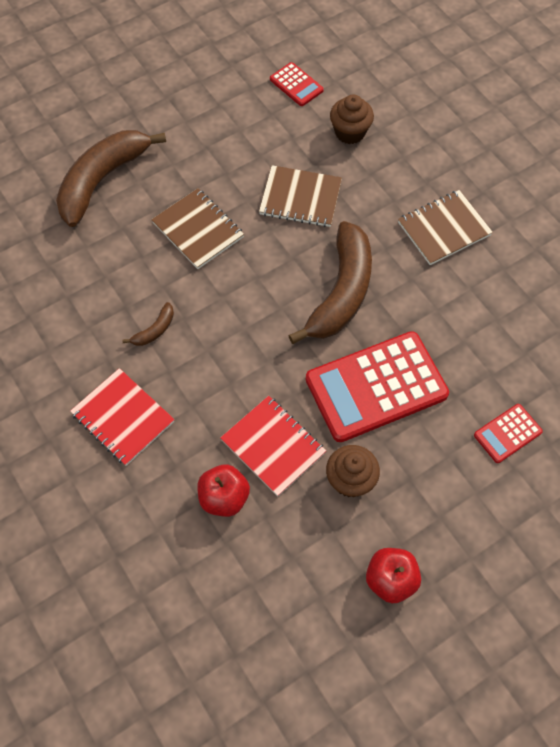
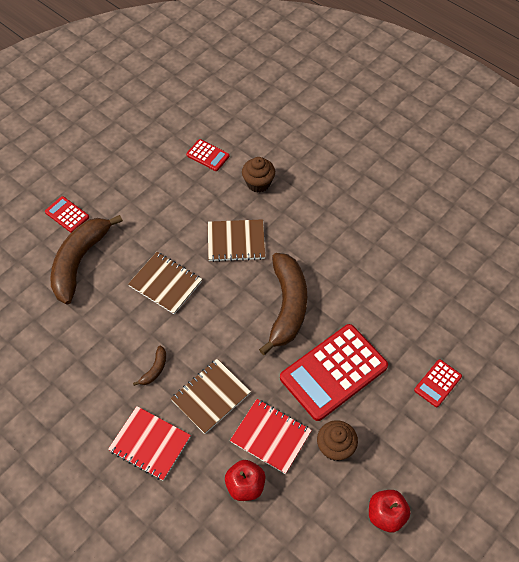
camera: 15 degrees left, 5 degrees down
(103, 121) = (67, 215): none -> red calculator
(444, 229) = (348, 241): brown notebook -> brown notebook (211, 396)

